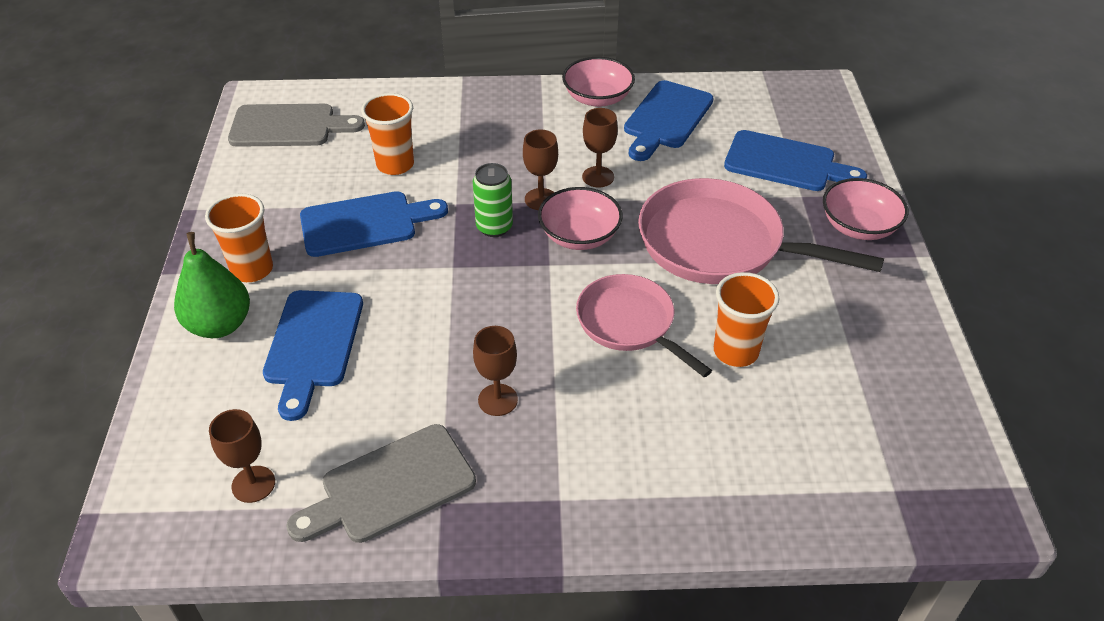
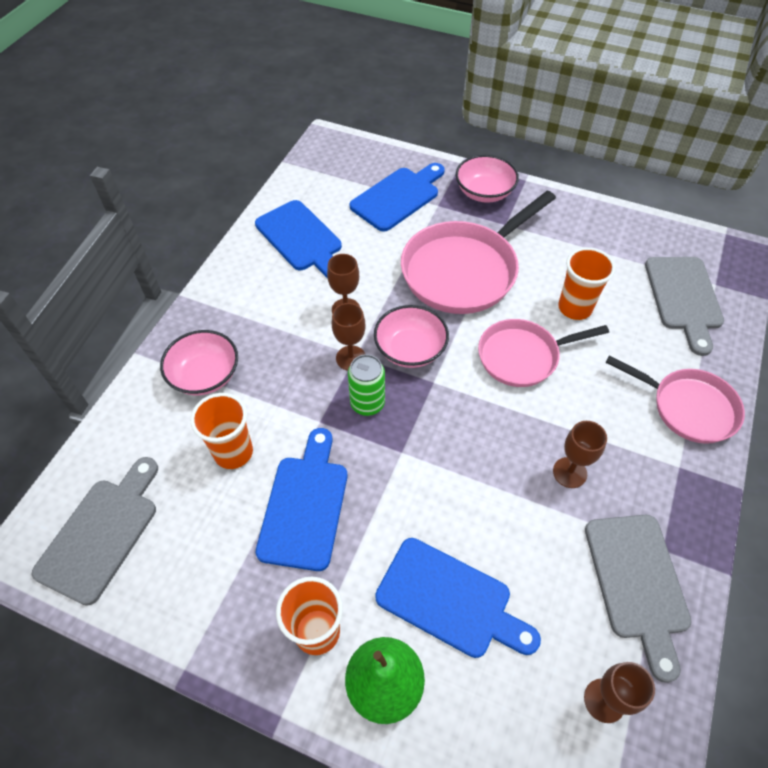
camera: 65 degrees left, 10 degrees up
(597, 98) = (243, 270): pink bowl -> pink bowl (205, 375)
(654, 493) = (687, 407): none -> pink pan
(839, 458) = (684, 298): none -> grey cutting board

